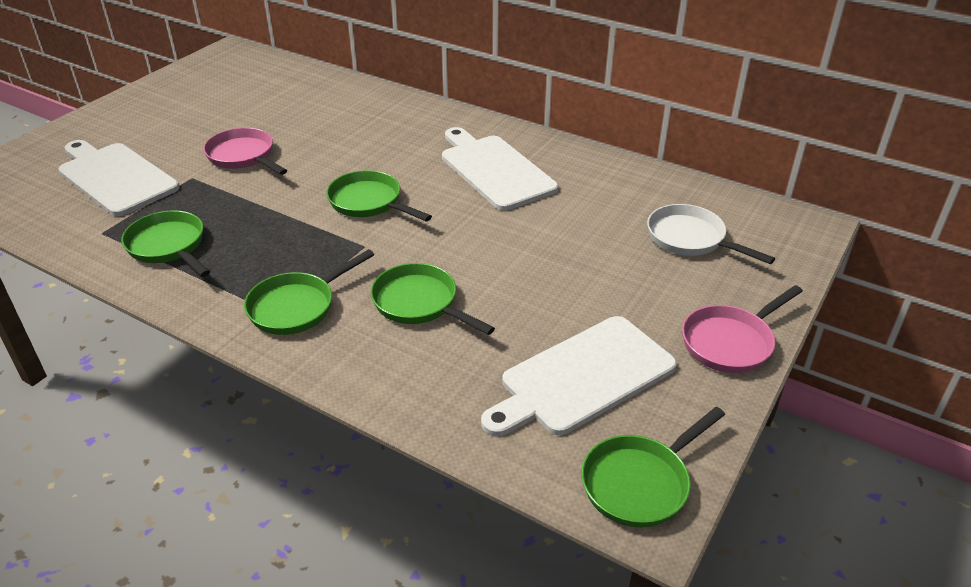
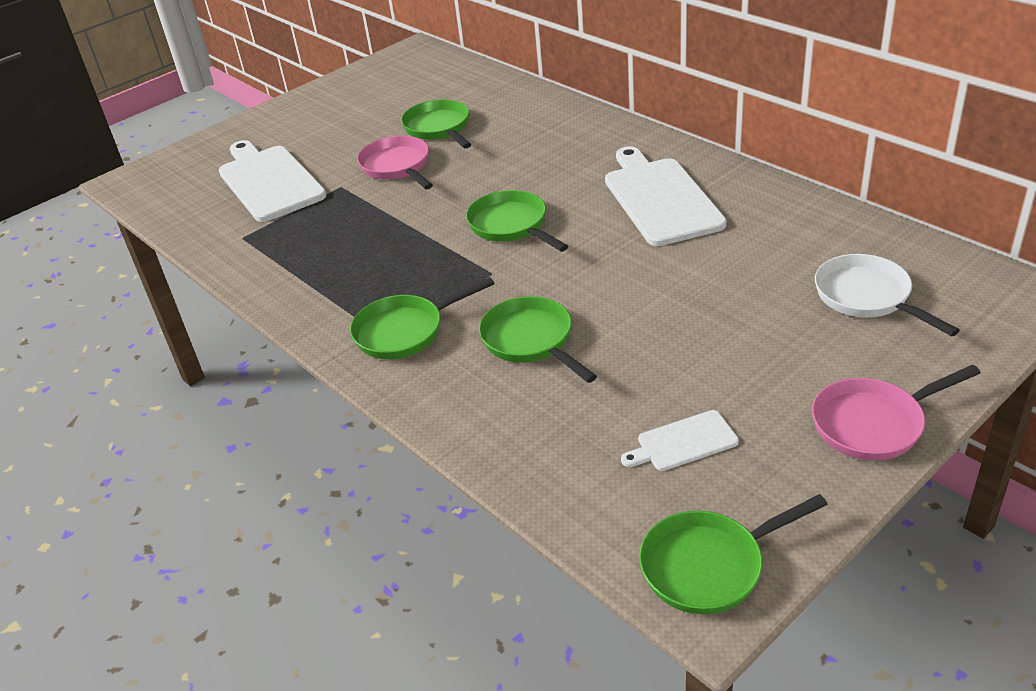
camera: 20 degrees right, 0 degrees up
(168, 246) = (299, 257): green pan -> green pan (439, 128)
(583, 377) = (683, 442): white cutting board -> white cutting board, size x0.49

